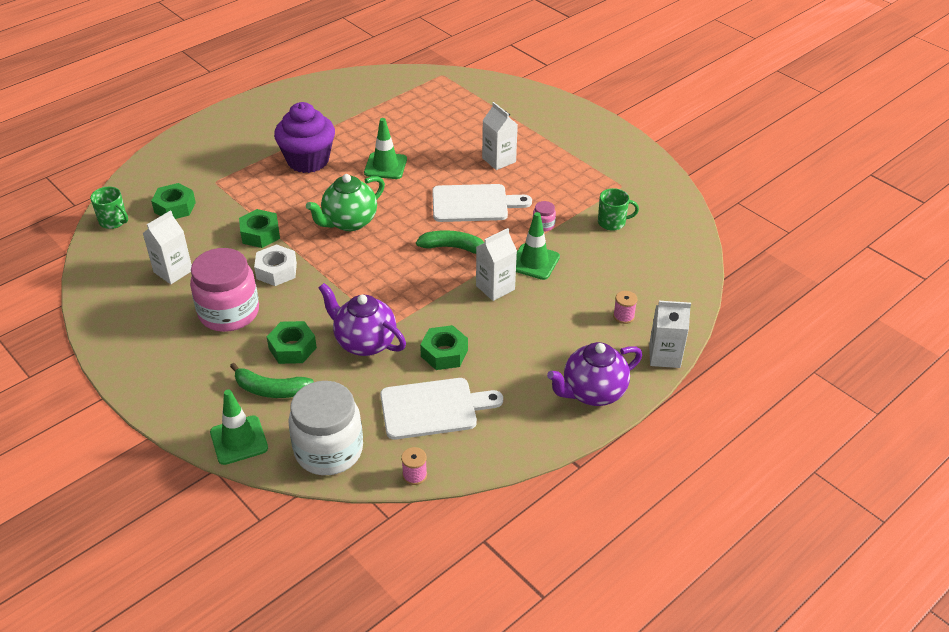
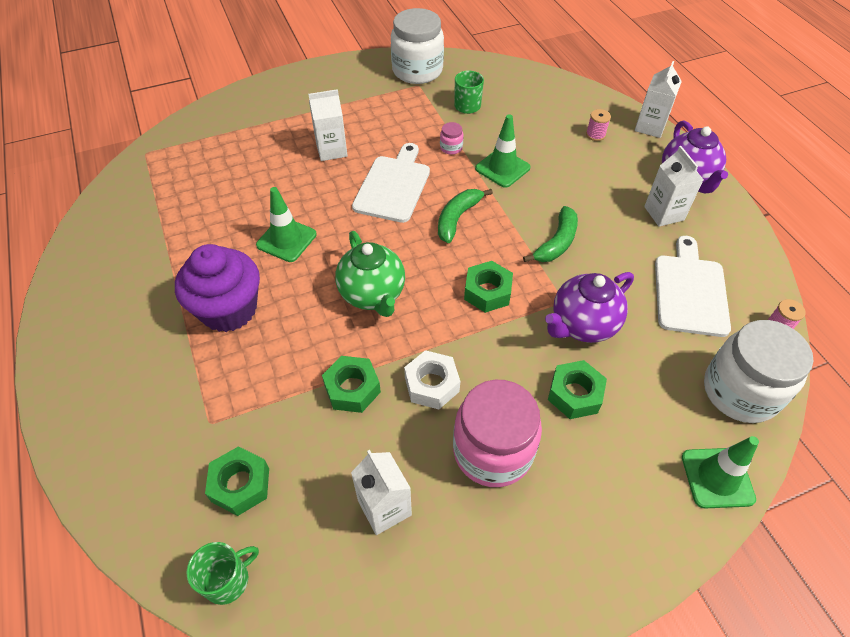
camera: 70 degrees left, 10 degrees up
(271, 390) = (639, 429): green banana -> green banana (556, 243)
(444, 353) = (614, 264): green nut -> green nut (487, 292)
(495, 287) = (530, 204): white carton -> white carton (664, 213)
(644, 180) = (417, 71): none -> white jar

